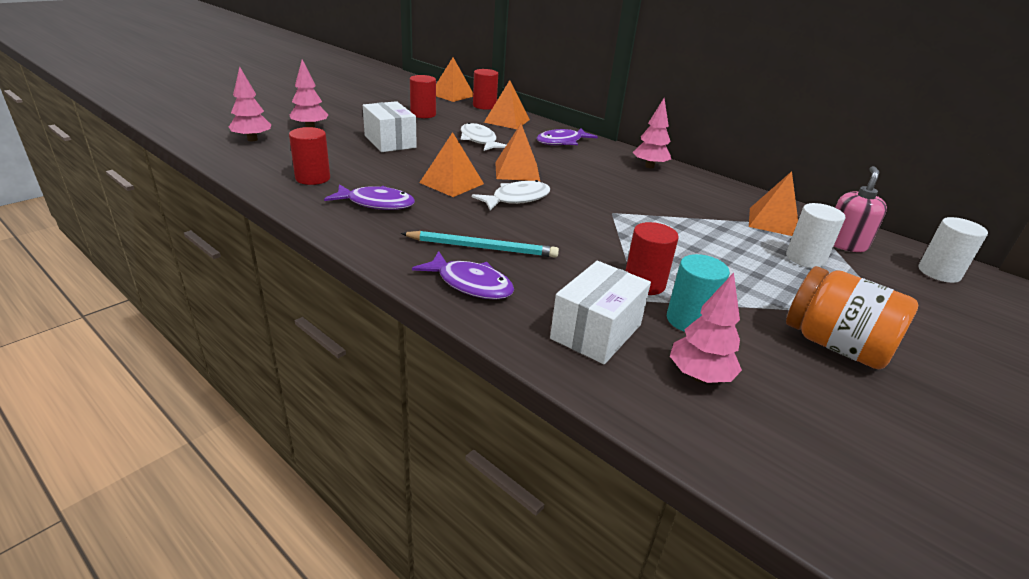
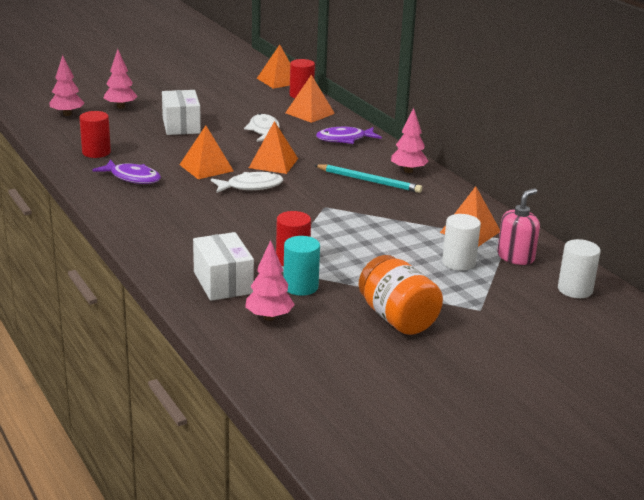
camera: 20 degrees right, 5 degrees down
(423, 114) = (232, 100): red cylinder -> none
(470, 284) = (159, 242): purple fish -> none
(482, 248) = (189, 219): turquoise pencil -> turquoise pencil (369, 181)
(596, 332) = (223, 283): white box -> white box turned 75 degrees counterclockwise

